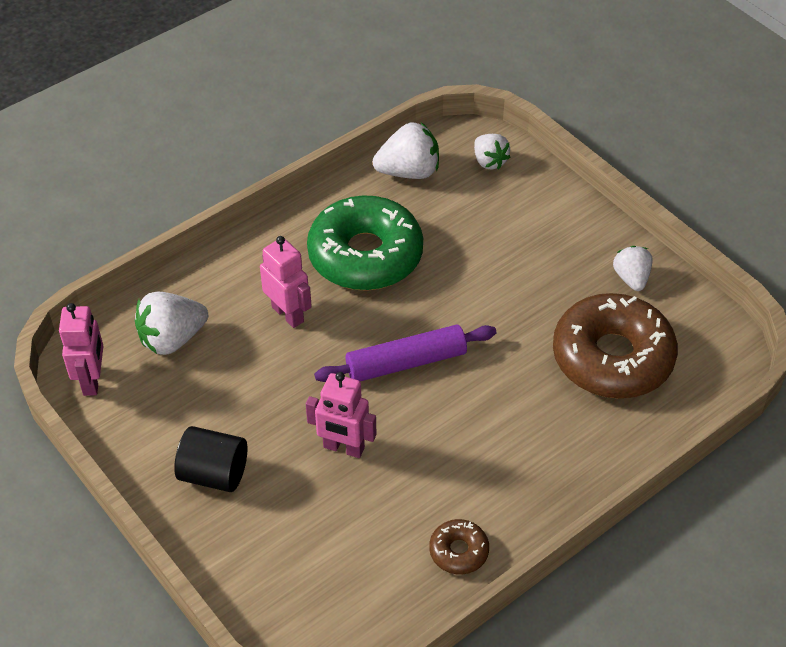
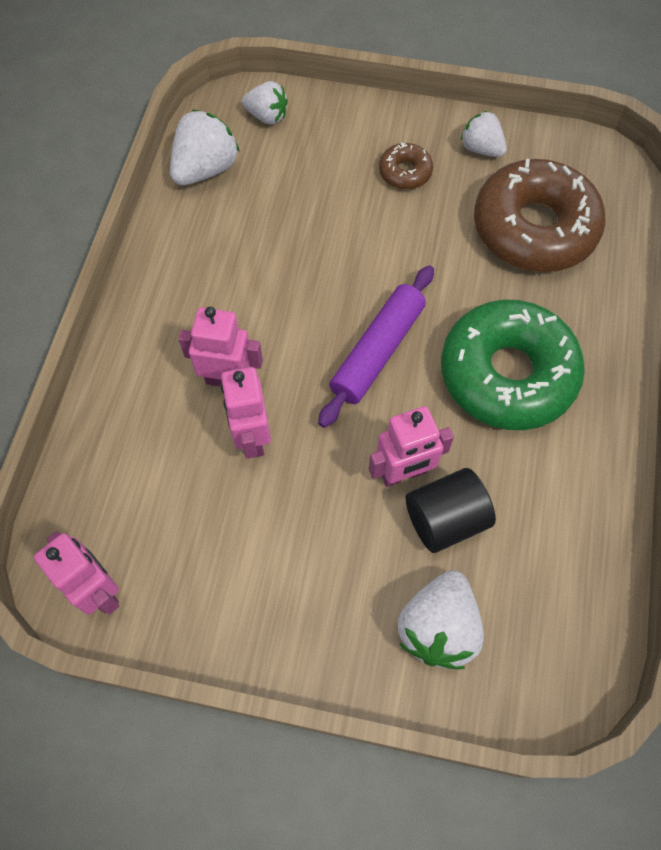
camera: 40 degrees left, 15 degrees up
(172, 339) = (140, 485): white strawberry -> white strawberry (438, 627)
(214, 474) = (313, 592): black cylinder -> black cylinder (445, 519)
(268, 358) = (252, 437): none -> pink robot
(365, 255) = (243, 274): green donut -> green donut (507, 374)
(458, 551) = (589, 494): brown donut -> brown donut (405, 172)

